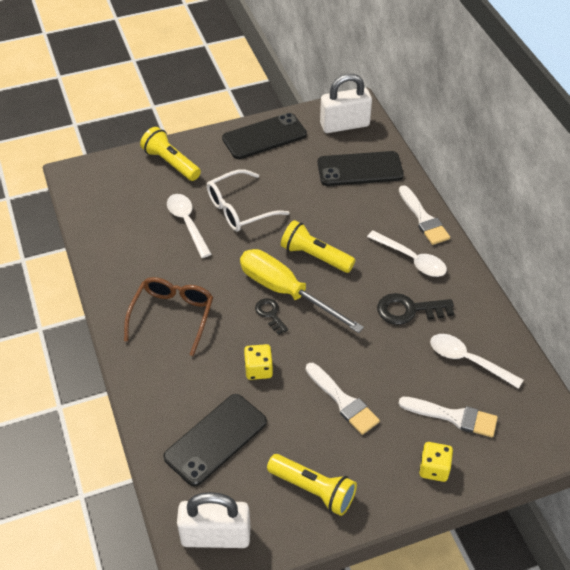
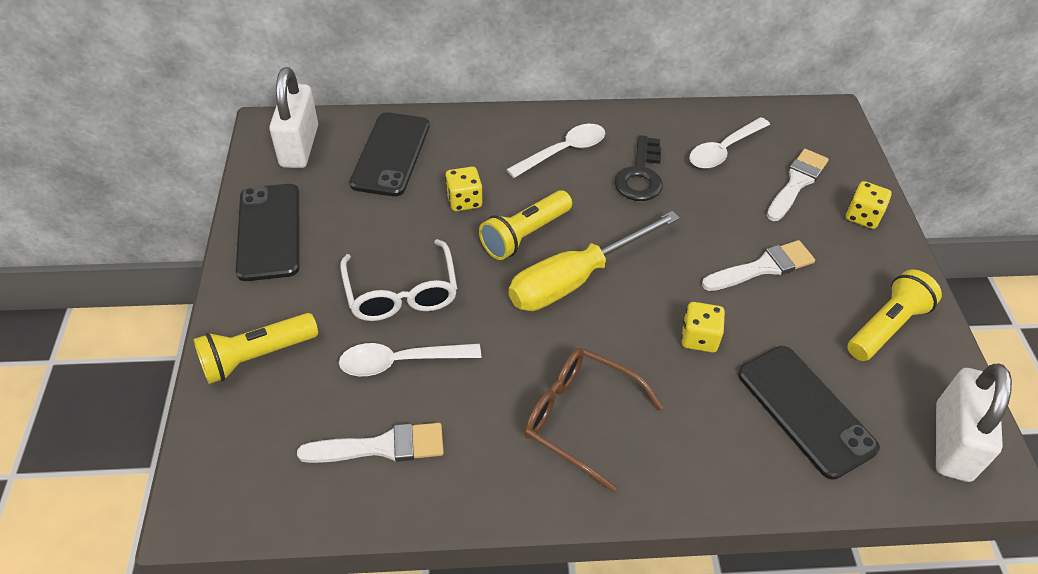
camera: 75 degrees left, 0 degrees up
(270, 314) = (609, 304): black key -> none
(333, 217) = (464, 201): none -> yellow dice
(423, 218) = (503, 124): white brush -> white brush (381, 446)

